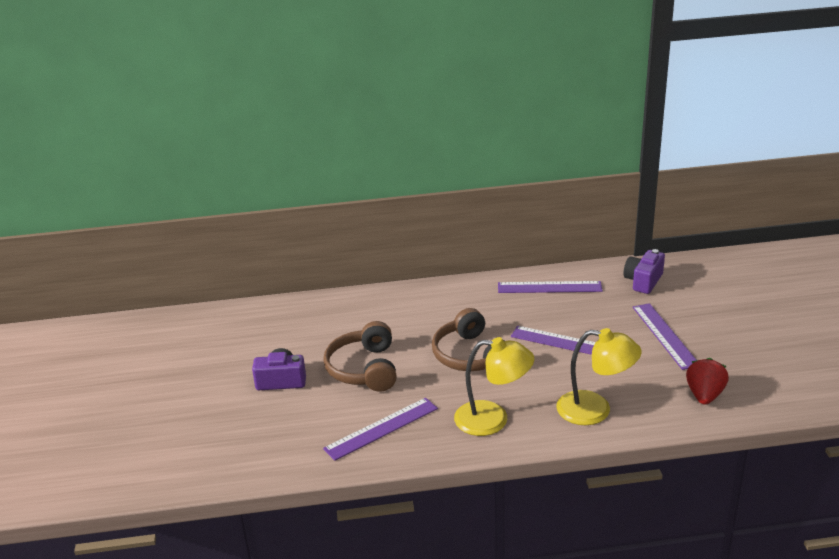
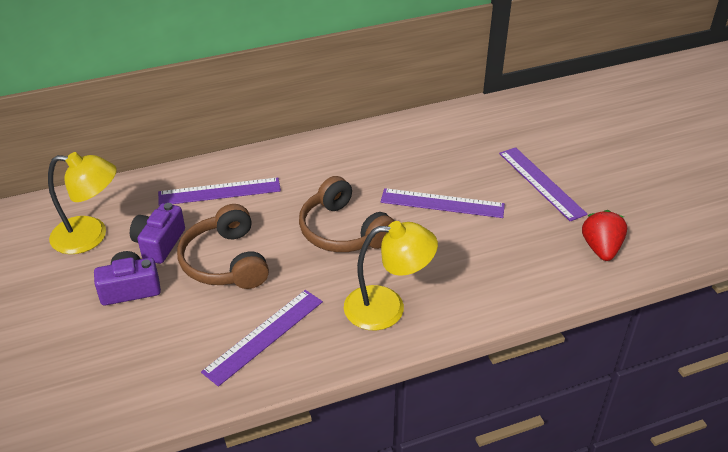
camera: 15 degrees left, 10 degrees up
(549, 287) = (406, 138): purple ruler -> purple ruler (219, 191)
(595, 410) = (494, 281): yellow lamp -> yellow lamp (90, 236)
(643, 281) = (501, 122): purple camera -> purple camera (159, 243)

